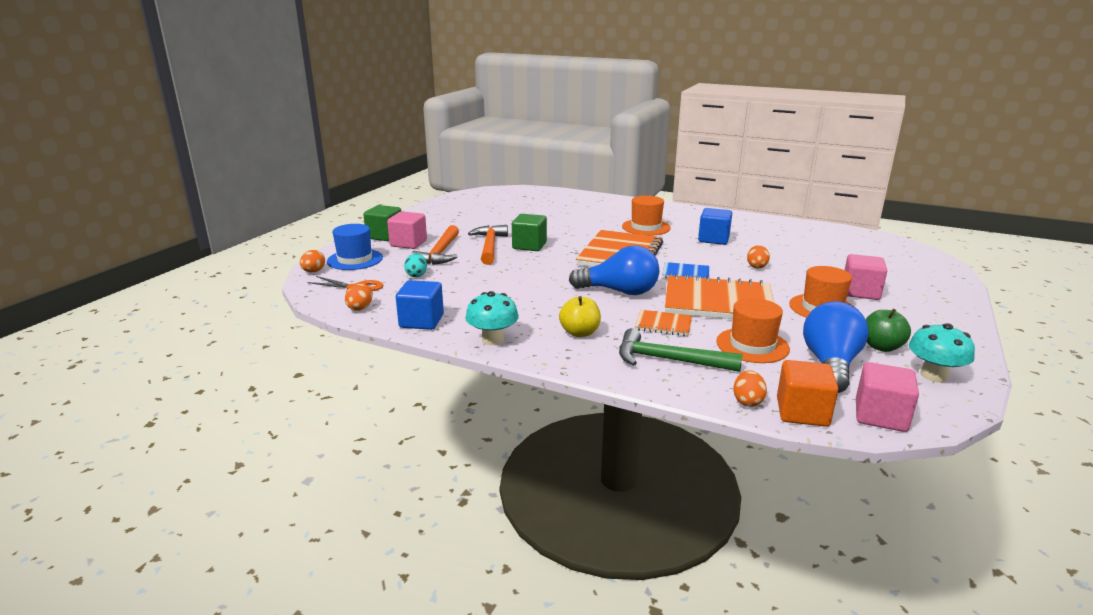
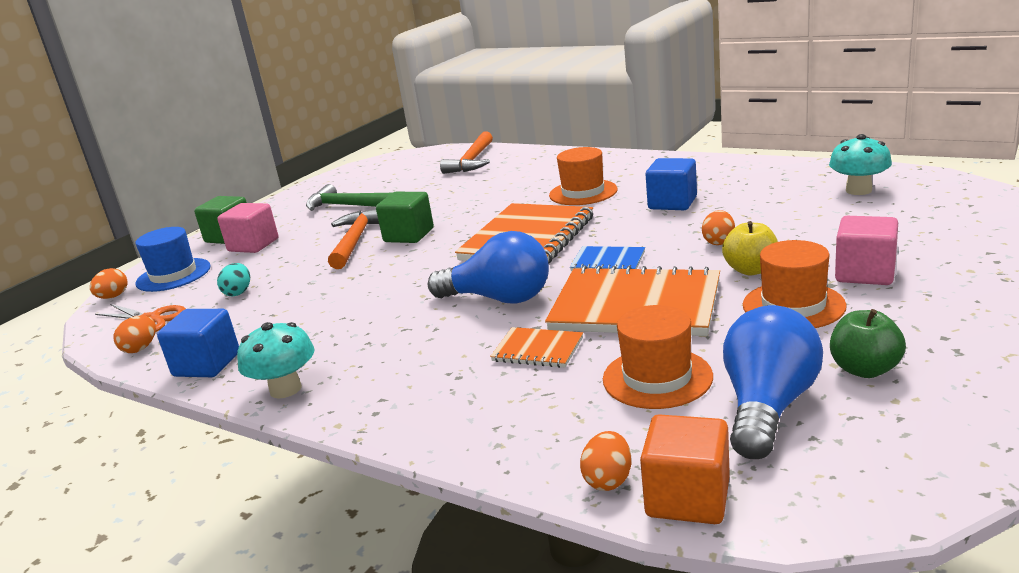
camera: 10 degrees right, 0 degrees up
(440, 253) = (286, 256): orange hammer -> orange hammer (472, 161)
(580, 333) = (411, 371): yellow apple -> yellow apple (751, 270)
(669, 360) = (519, 411): green hammer -> green hammer (350, 206)
(880, 416) = (816, 501): pink cube -> none
(933, 375) = (935, 419): turquoise mushroom -> turquoise mushroom (858, 190)

